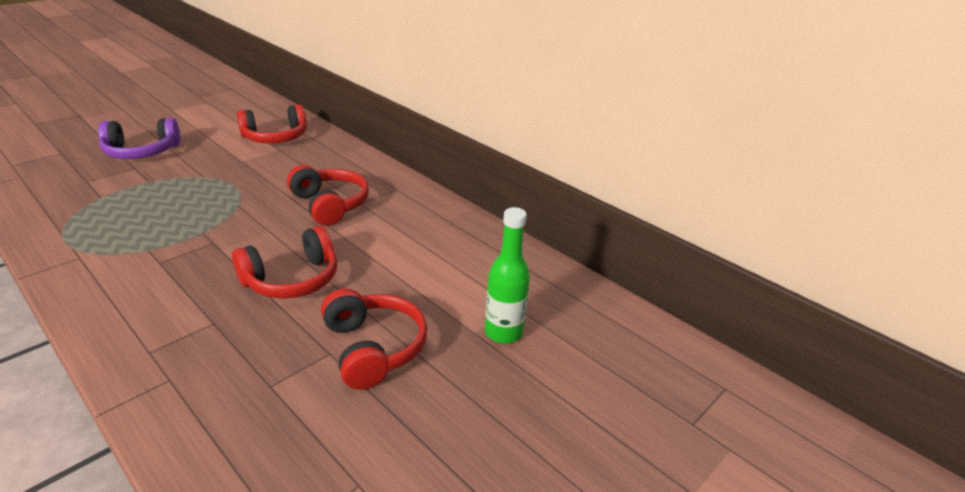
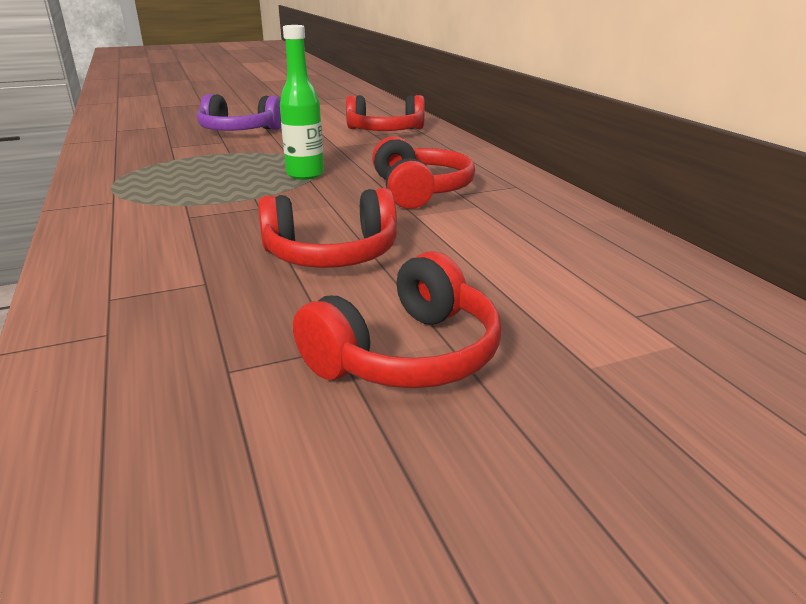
camera: 25 degrees right, 5 degrees down
(373, 348) = (407, 355): red headphones -> red headphones turned 45 degrees clockwise
(503, 332) = (648, 378): green bottle -> green bottle (305, 175)

